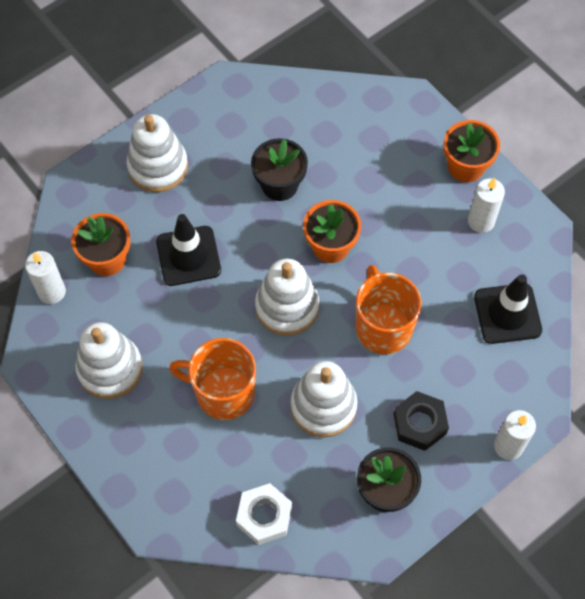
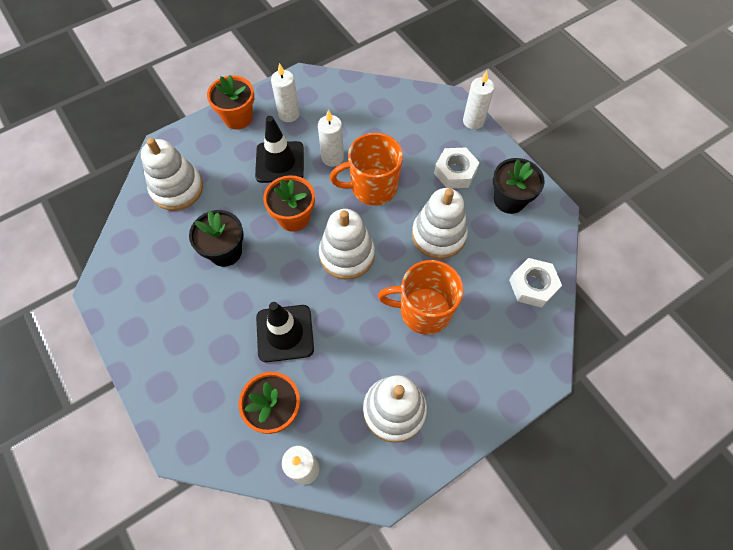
camera: 85 degrees left, 0 degrees up
(158, 167) = (181, 357): white stacking toy -> white stacking toy (177, 189)
(223, 393) = (423, 311): orange mug -> orange mug turned 75 degrees clockwise
(419, 424) = (455, 172): black nut -> white nut
(421, 278) = (332, 158): none -> white candle
(507, 314) = (369, 108): black traffic cone -> black traffic cone (280, 162)

